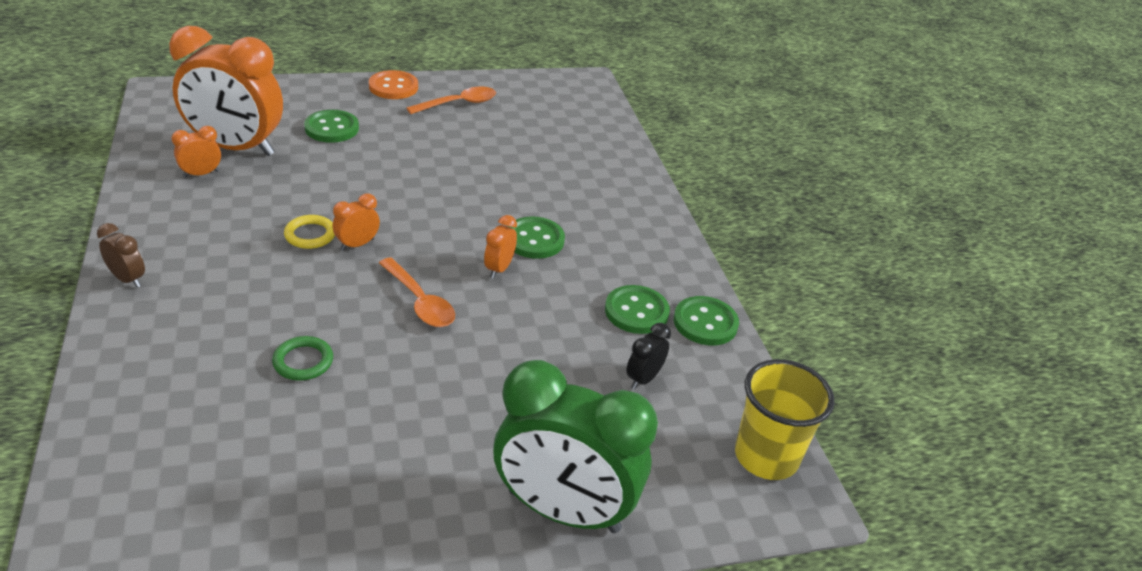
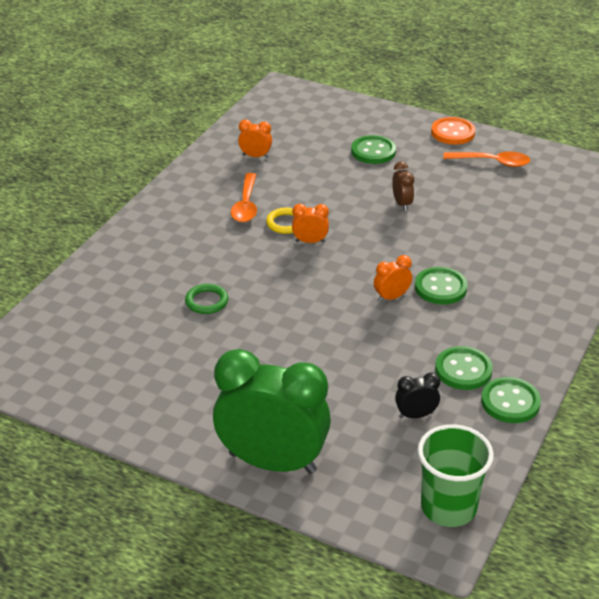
camera: 45 degrees right, 0 degrees up
(128, 279) = (155, 210): brown clock -> brown clock (402, 204)
(236, 148) = (293, 145): orange clock -> none
(420, 302) = (313, 296): orange spoon -> orange spoon (246, 205)
(563, 511) = (272, 462): green clock -> green clock turned 135 degrees clockwise
(766, 457) = (448, 507): yellow cup -> green cup

